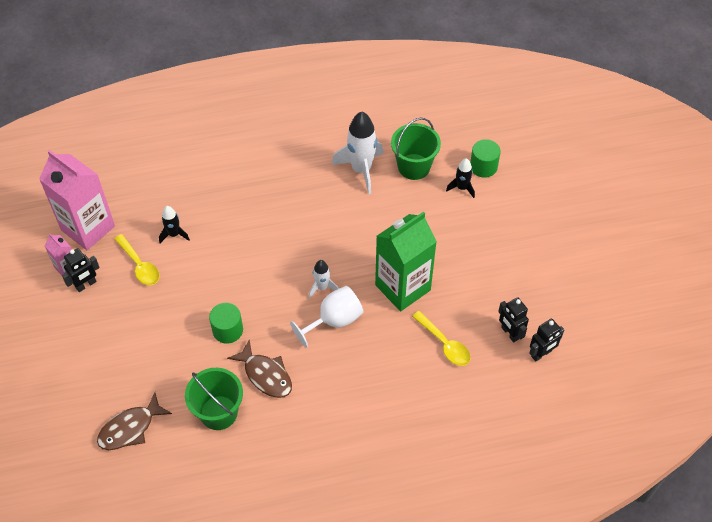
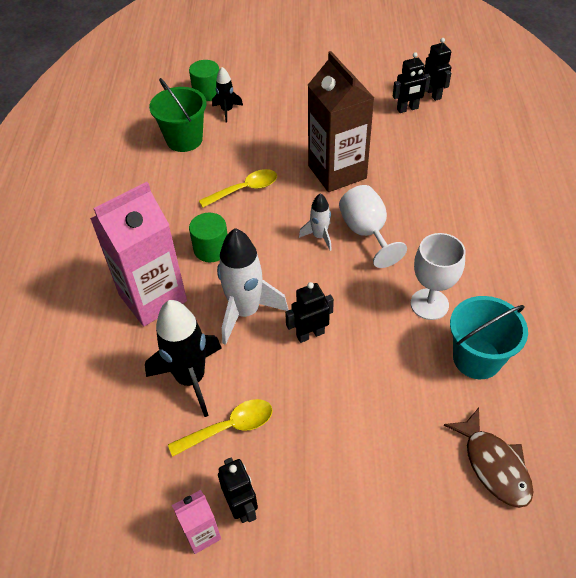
camera: 75 degrees left, 5 degrees down
(88, 228) = (136, 495): pink carton -> pink carton (153, 298)
(174, 234) = (191, 378): black rocket -> black rocket, size x1.88
(219, 412) = (477, 358): green bucket -> turquoise bucket
(223, 298) = (310, 334): none -> black robot
(227, 330) = (359, 335): green cylinder -> green cylinder (211, 249)
(266, 375) = (429, 304): brown fish -> white goblet
(361, 170) = (169, 180): white rocket -> white rocket (245, 312)
(402, 287) = (337, 172): green carton -> brown carton
(444, 344) = (412, 153): yellow spoon -> yellow spoon (245, 189)

